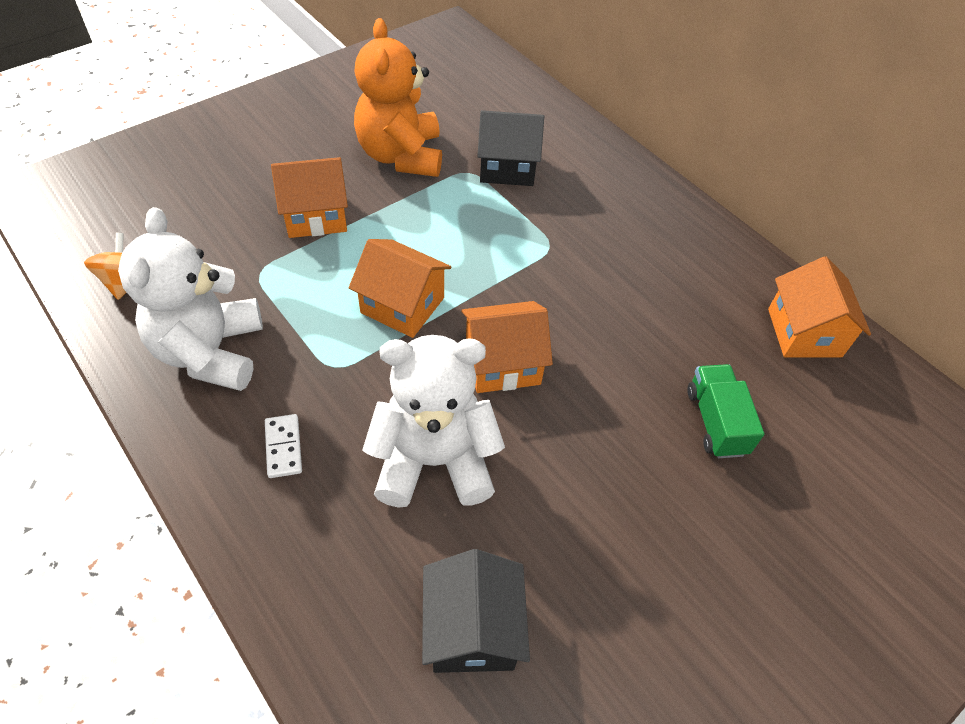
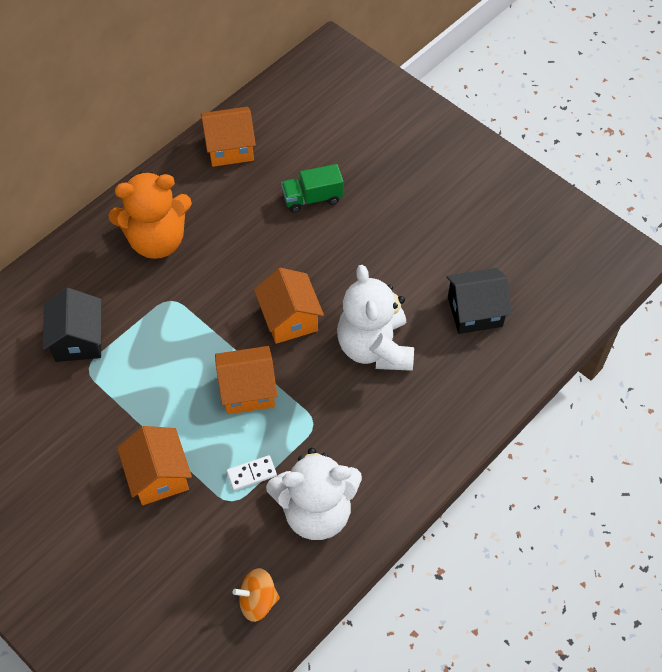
camera: 95 degrees left, 5 degrees up
(284, 447) = (385, 438): white domino -> white domino (251, 474)
(401, 156) = (71, 425): orange teddy bear -> orange teddy bear (157, 240)
(402, 305) = (248, 390): orange house -> orange house turned 60 degrees clockwise

